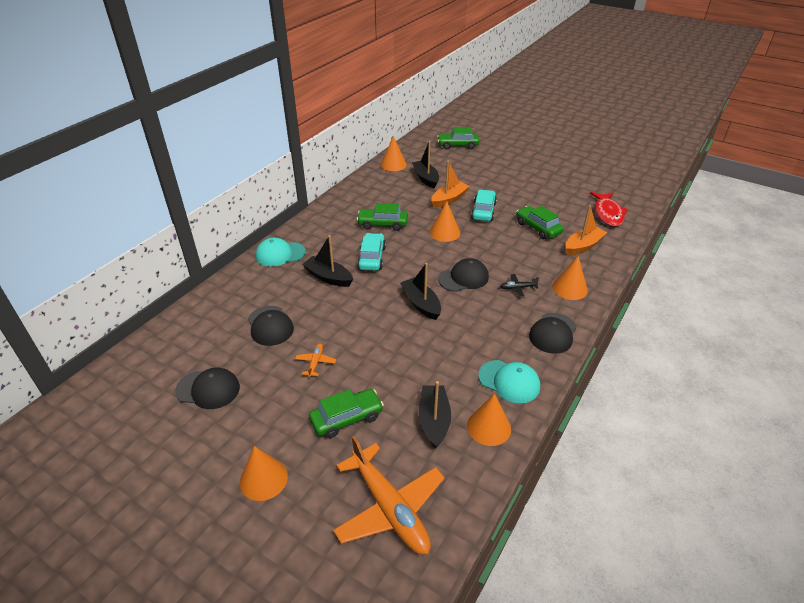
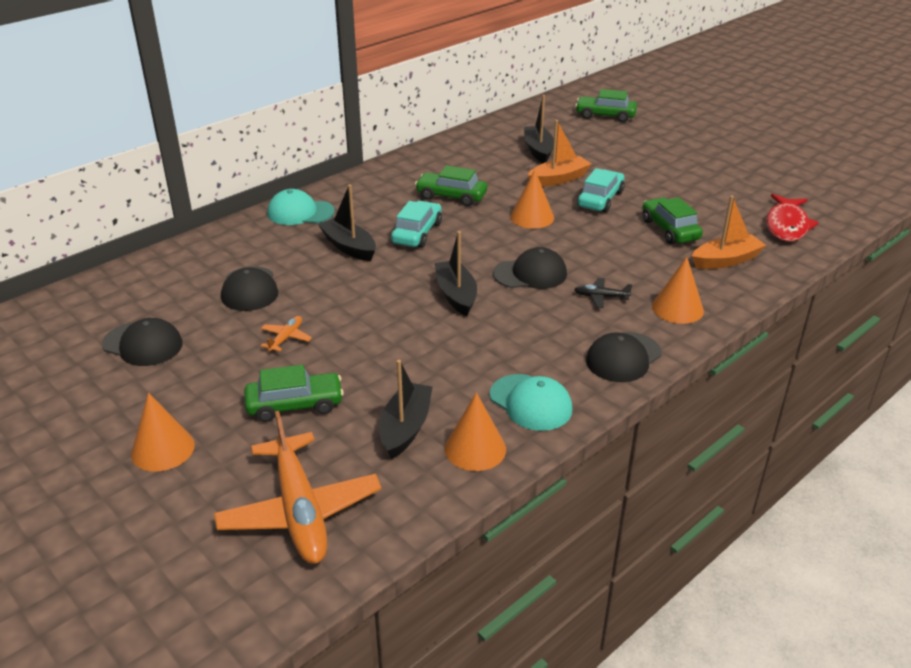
camera: 15 degrees right, 5 degrees down
(393, 164) = (501, 128): orange cone -> none

